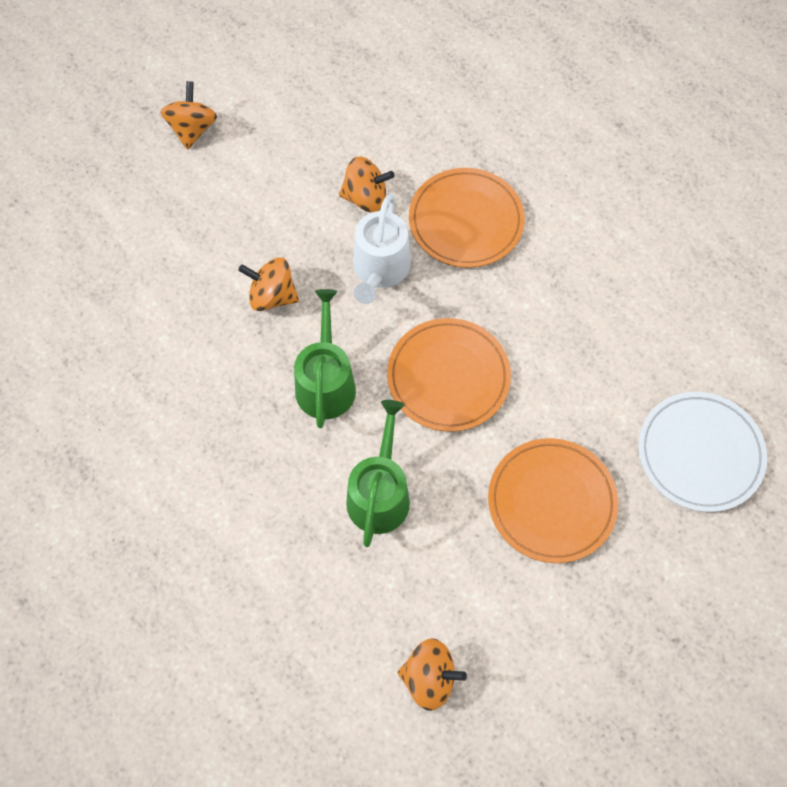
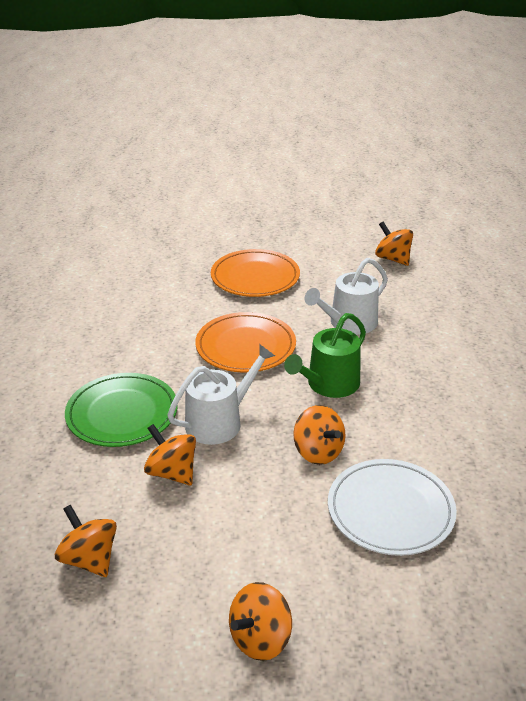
camera: 140 degrees left, 30 degrees down
(348, 102) = (89, 559): none -> orange spinning top
(379, 494) = (349, 323): green watering can -> white watering can
(466, 221) = (122, 414): orange plate -> green plate
(700, 453) = (155, 256): white plate -> white plate (390, 510)

